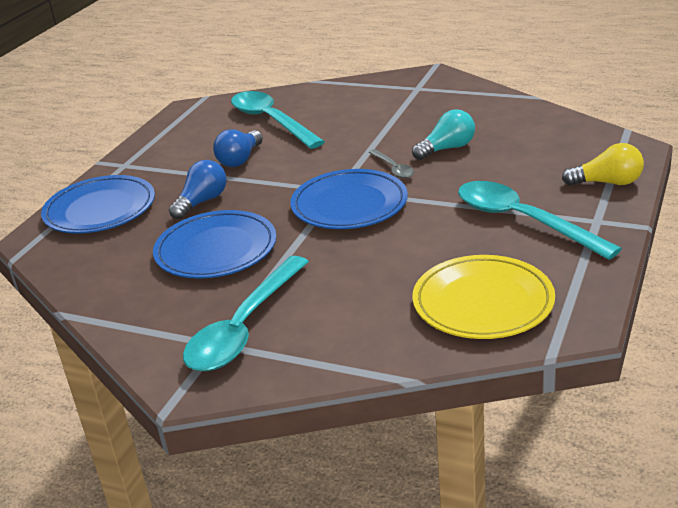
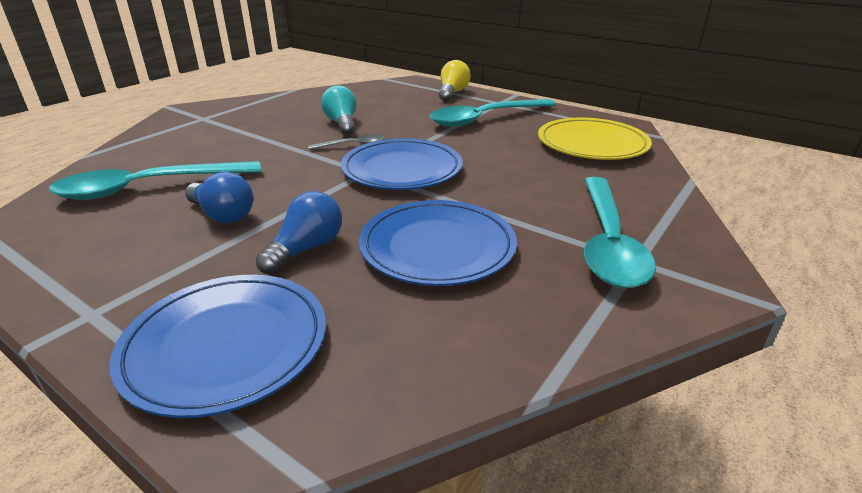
camera: 80 degrees left, 0 degrees up
(202, 202) = (306, 249): blue light bulb -> blue light bulb turned 75 degrees clockwise
(244, 327) = (607, 242): turquoise spoon -> turquoise spoon turned 60 degrees clockwise

